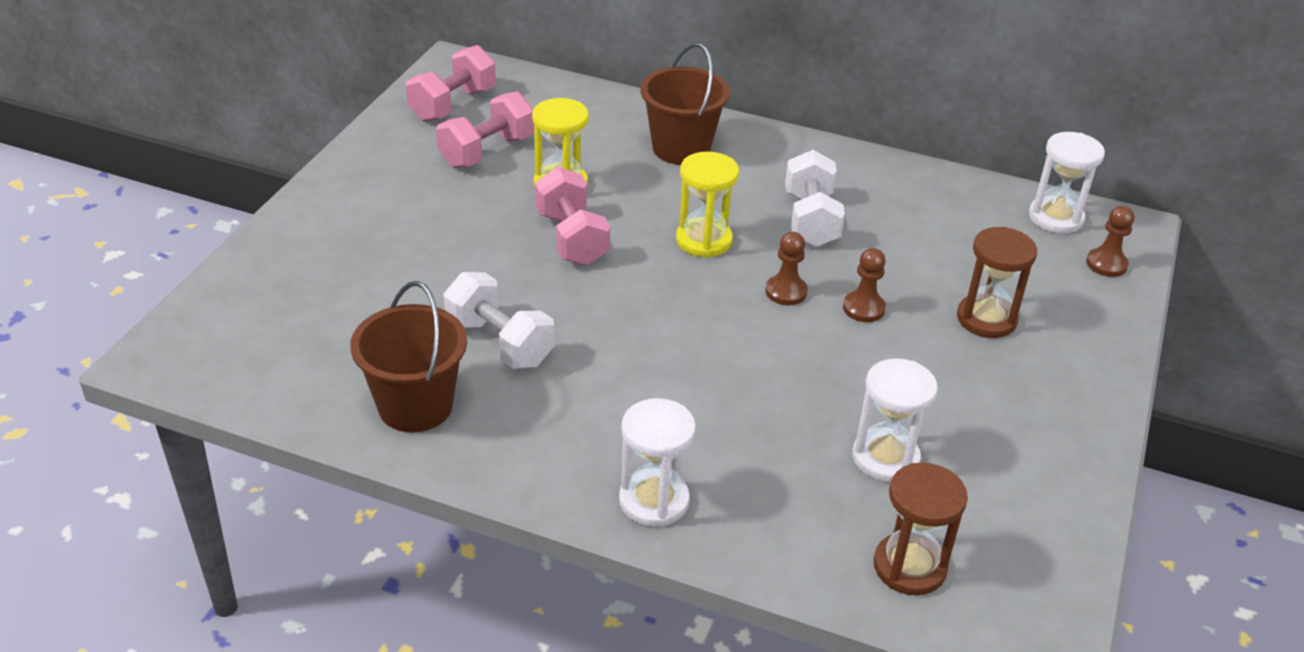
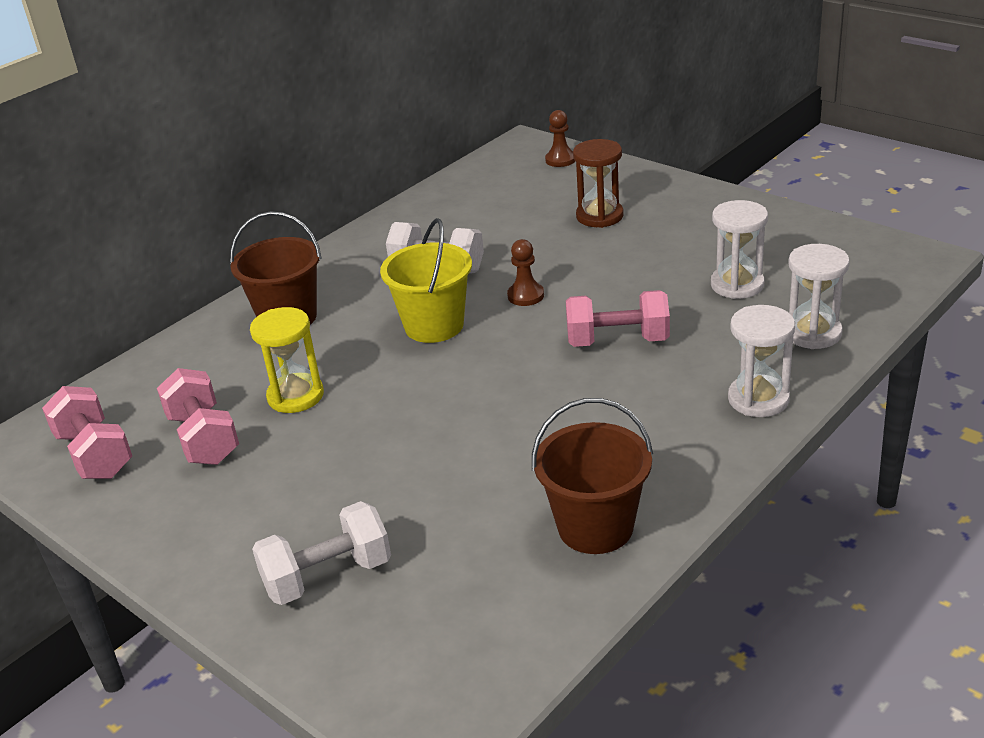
camera: 65 degrees left, 5 degrees down
(499, 343) = (524, 462): white dumbbell -> white dumbbell (328, 576)
(571, 238) = (387, 400): pink dumbbell -> pink dumbbell (617, 341)
(704, 240) = (434, 326): yellow hourglass -> yellow bucket
(863, 308) = (563, 264): brown pawn -> none
(909, 567) = (849, 295): brown hourglass -> none
(1055, 218) = (497, 167): white hourglass -> white hourglass (812, 333)

